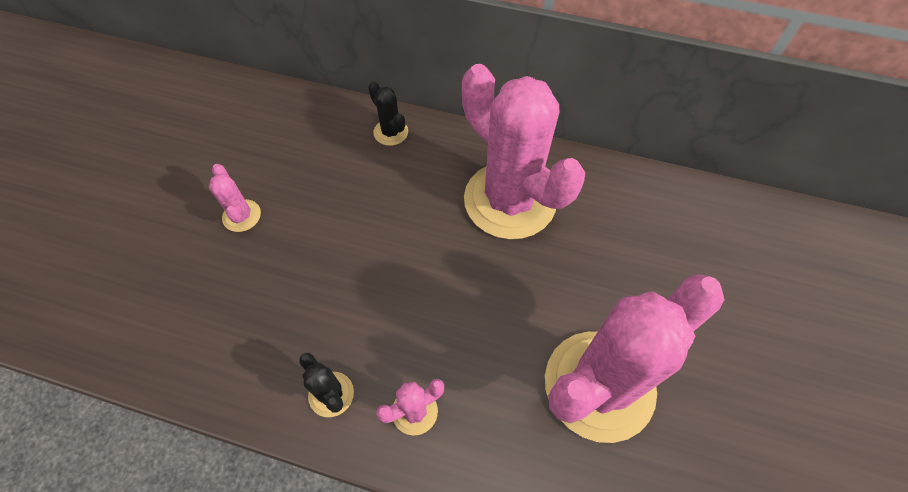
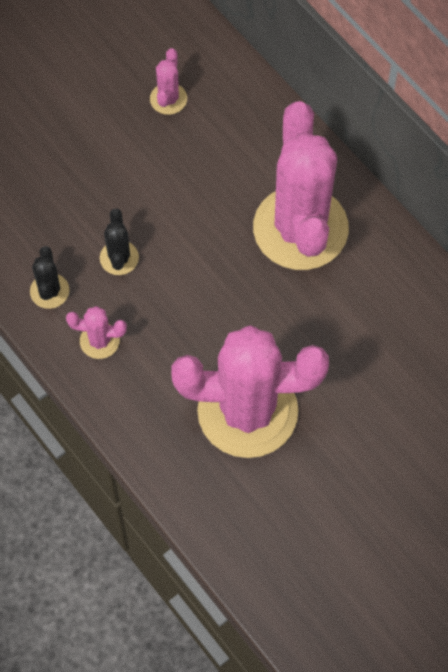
camera: 35 degrees right, 5 degrees up
(241, 216) = (70, 107): pink cactus -> pink cactus (168, 99)
(391, 132) = (246, 101): black cactus -> black cactus (119, 258)

